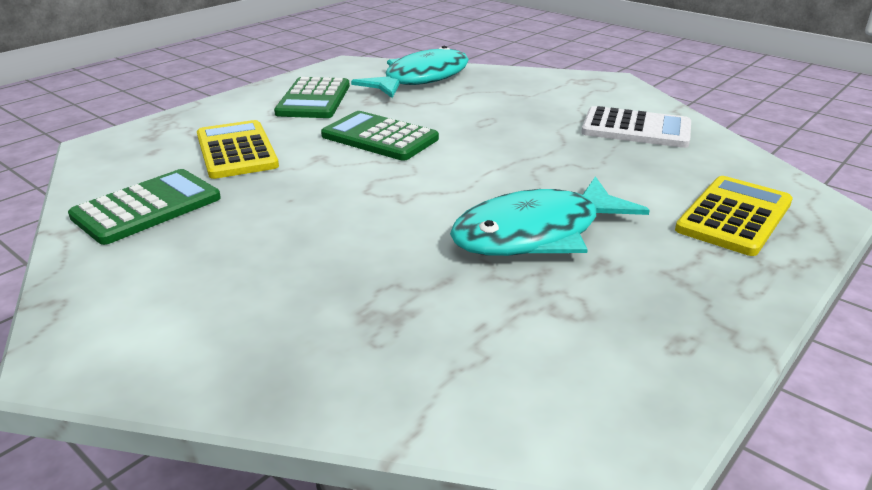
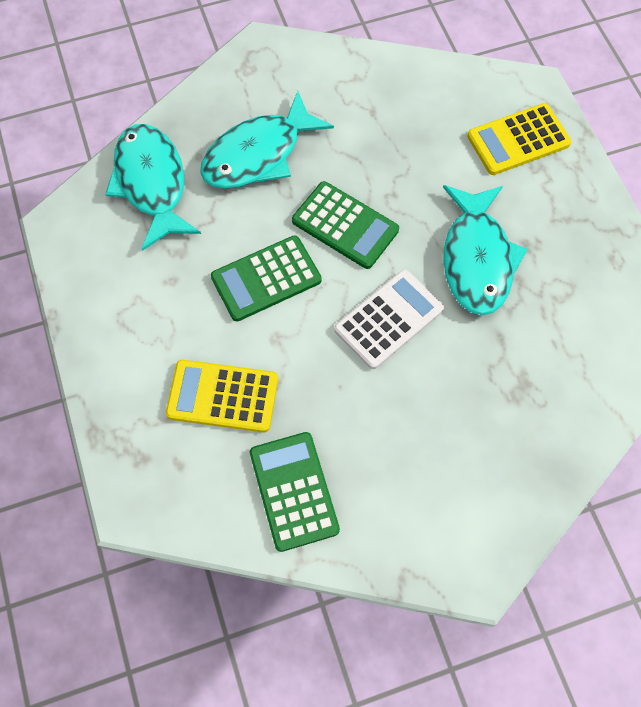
camera: 60 degrees left, 35 degrees up
(314, 99) = (141, 293): green calculator -> green calculator (345, 225)
(504, 104) = (258, 154): none -> turquoise fish
(636, 129) = (367, 100): white calculator -> white calculator (389, 319)
(734, 216) = (518, 140): yellow calculator -> yellow calculator turned 90 degrees counterclockwise

